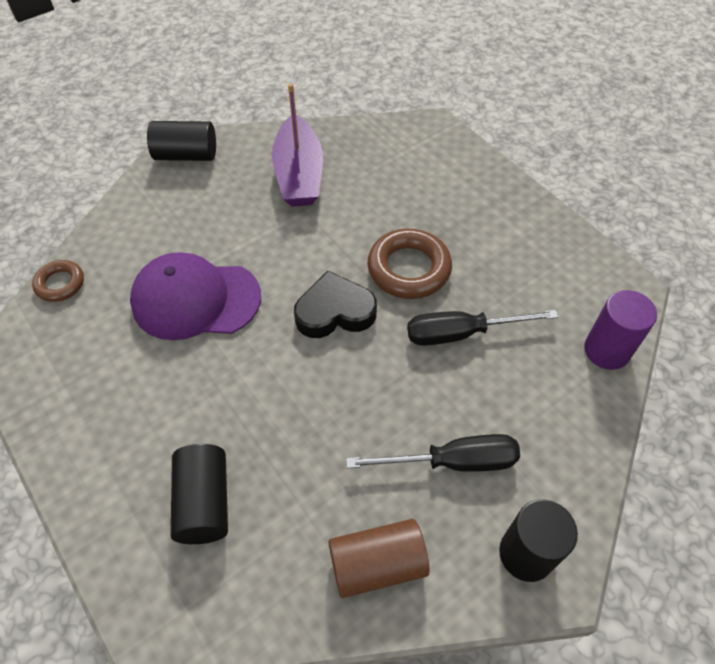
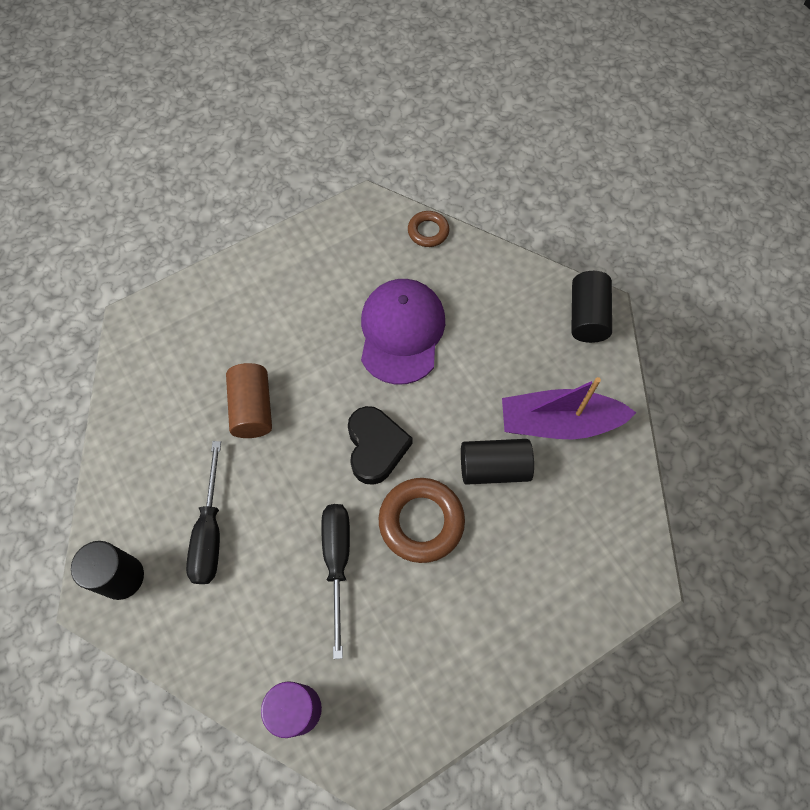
camera: 95 degrees right, 10 degrees up
(204, 502) = (215, 345): black cylinder -> black cylinder (494, 468)
(377, 564) = (142, 462): brown cylinder -> brown cylinder (252, 408)

